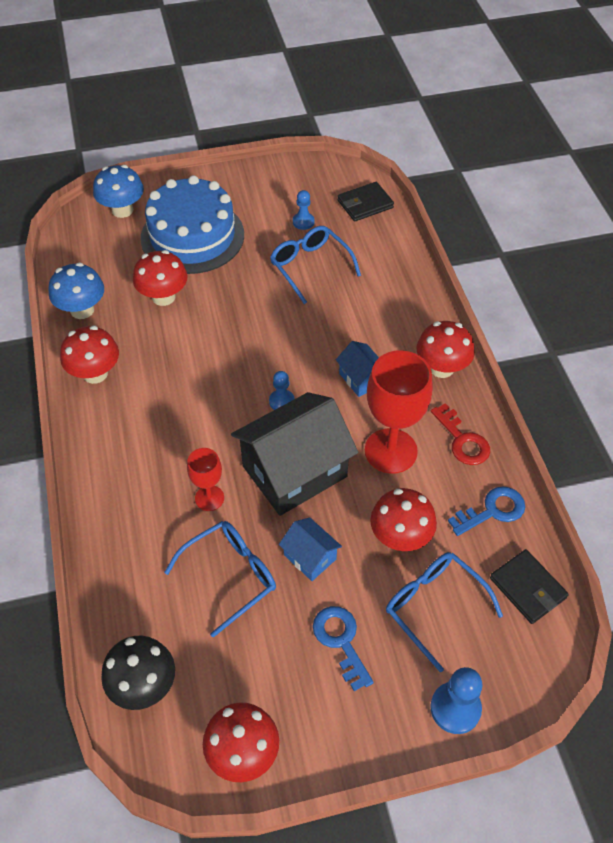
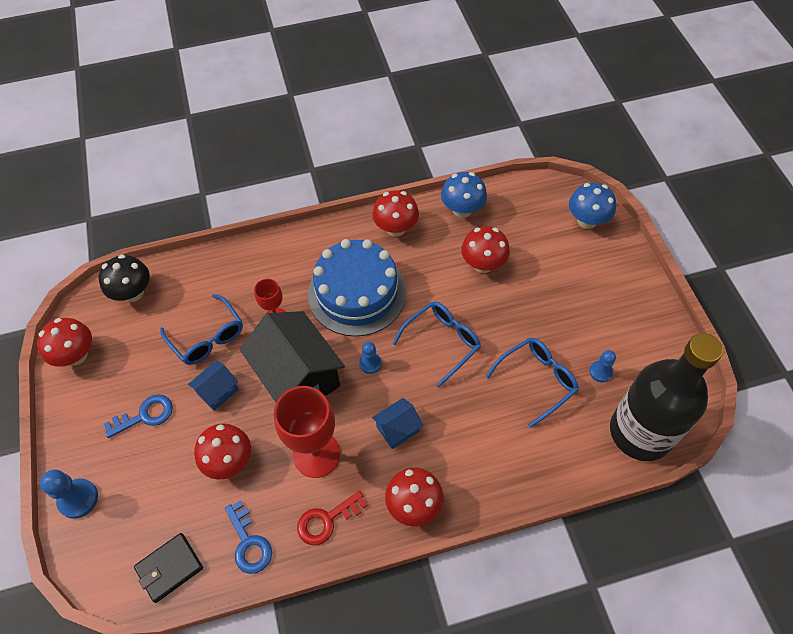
camera: 90 degrees right, 5 degrees up
(192, 236) = (562, 278): blue cake -> blue cake (357, 293)
(365, 204) = (640, 432): black wallet -> black bottle
(434, 606) = (163, 486): blue glasses -> blue glasses (442, 342)

